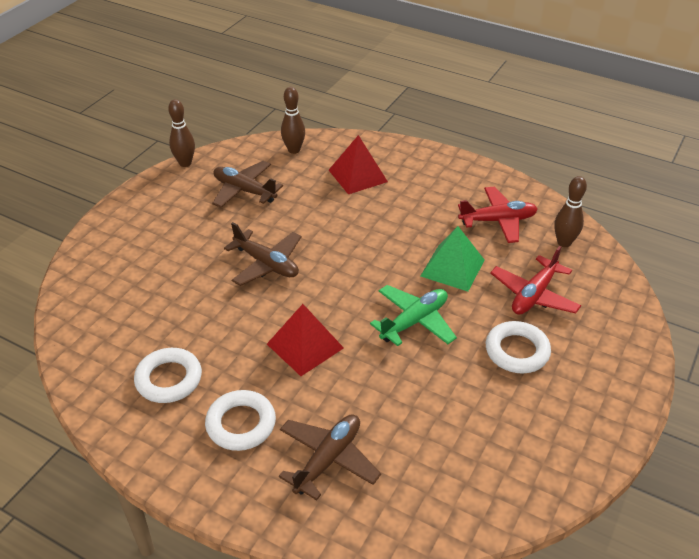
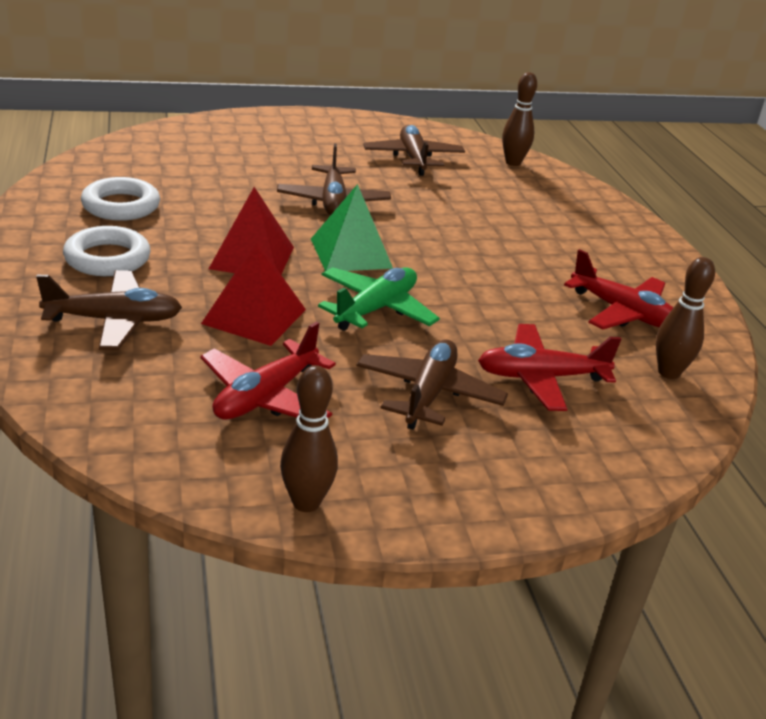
camera: 45 degrees right, 10 degrees down
(185, 163) = (401, 122): brown bowling pin -> brown bowling pin (306, 502)
(358, 176) = (538, 206): red pyramid -> red pyramid (254, 316)
(414, 321) = (376, 309): green plane -> green plane turned 60 degrees counterclockwise
(452, 267) = (495, 306): green pyramid -> green pyramid (351, 253)
(469, 426) = (265, 397): none -> red plane
(517, 351) = (428, 394): white ring -> brown plane

